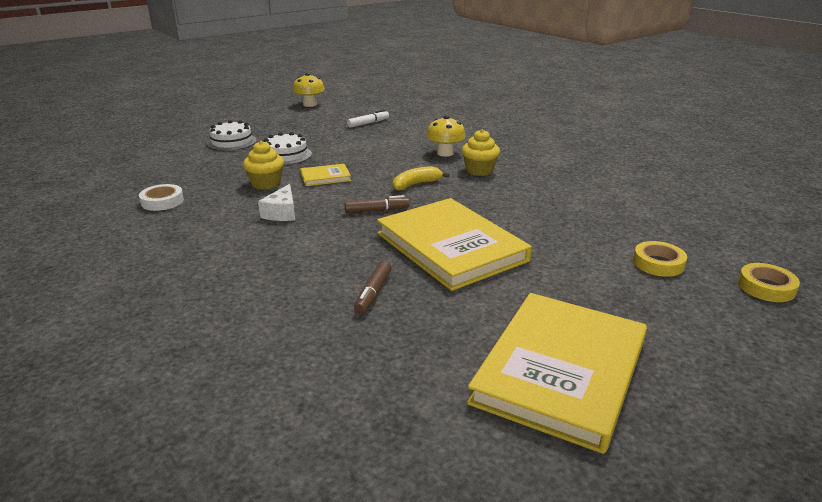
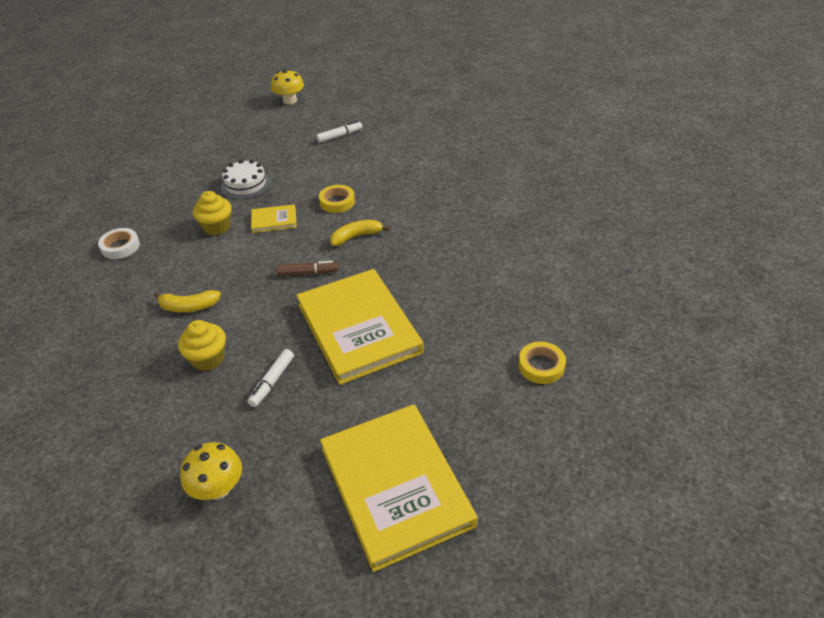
camera: 10 degrees right, 15 degrees up
(232, 142) = (199, 160): white cake -> none
(254, 241) = (189, 307): none -> yellow banana
(282, 213) = (221, 270): white cheese -> none
(373, 293) = (272, 381): brown marker -> white marker
(445, 153) = (401, 190): yellow mushroom -> yellow mushroom (218, 488)
(479, 171) = (425, 219): yellow cupcake -> yellow cupcake (208, 359)
(560, 371) = (396, 486): yellow book -> yellow book turned 60 degrees counterclockwise
(766, 287) = (627, 406): yellow tape -> yellow tape (337, 202)

